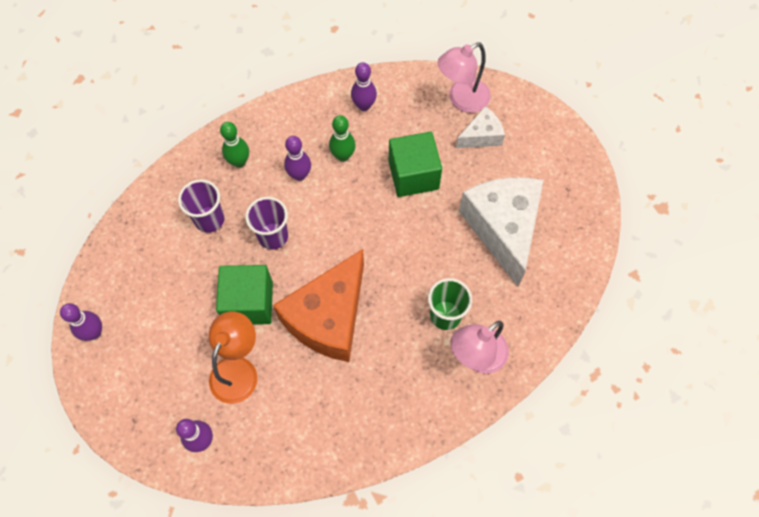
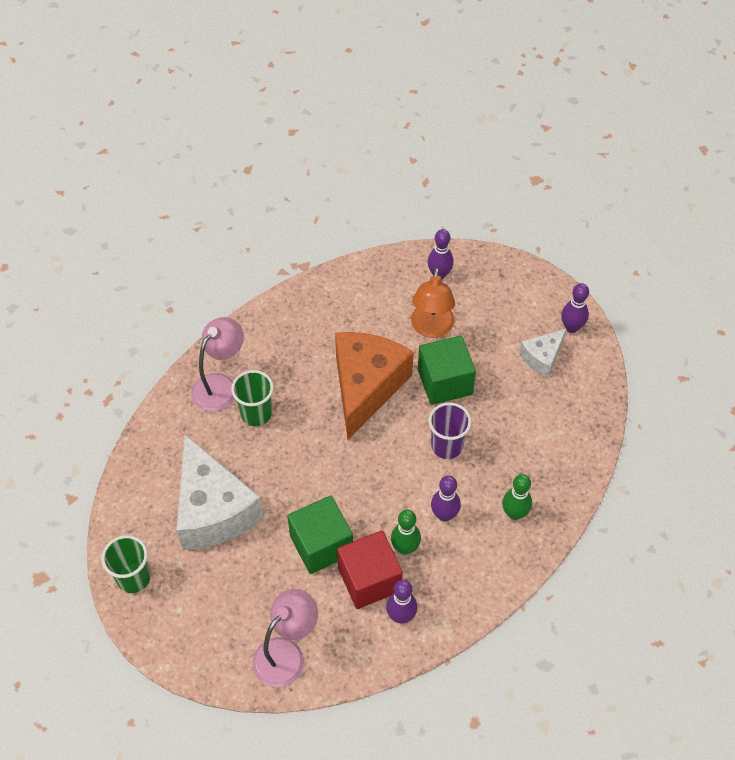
camera: 165 degrees right, 10 degrees down
(209, 219) = (517, 447): purple cup -> none
(380, 138) = (369, 579): none -> red cube
(481, 136) = (254, 611): white cheese -> white cheese (542, 357)
(580, 185) = (133, 578): none -> green cup

